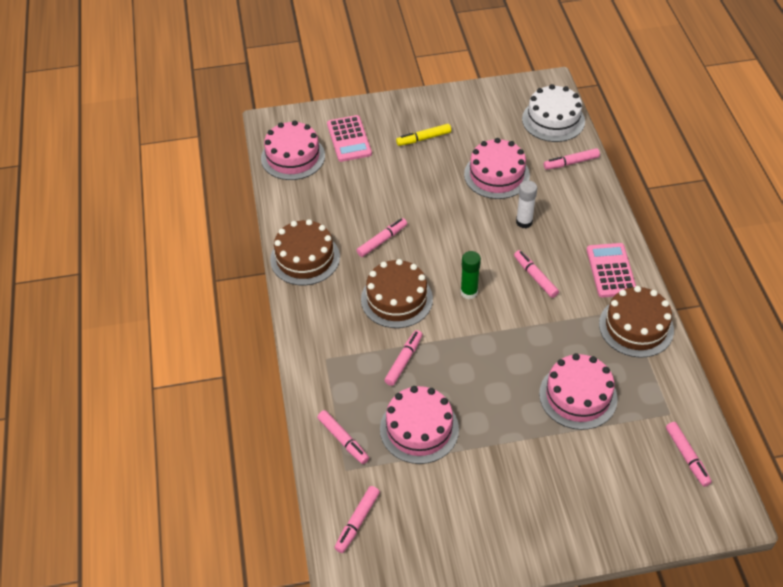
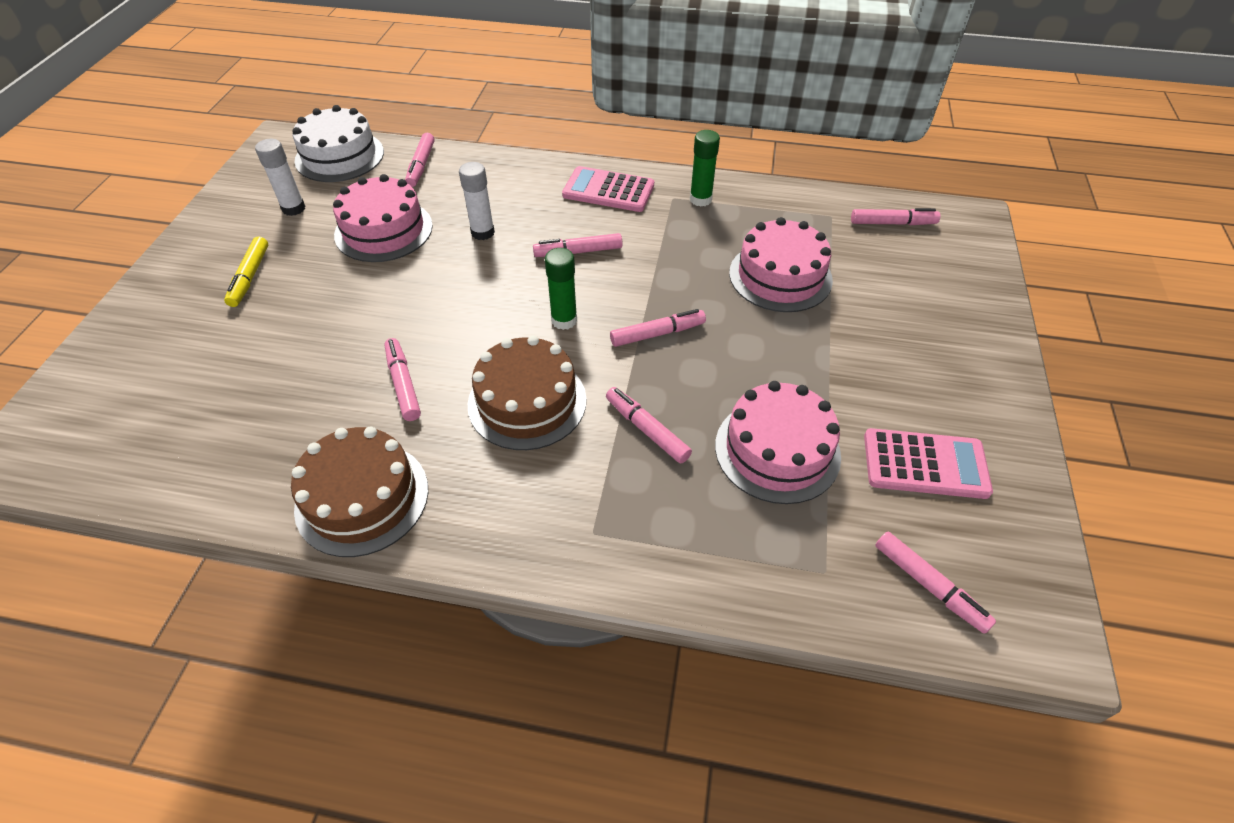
camera: 70 degrees left, 0 degrees up
(293, 157) = (122, 447): pink cake -> none
(343, 440) = (766, 557): pink marker -> pink marker (657, 334)
(349, 139) = (162, 360): pink calculator -> pink calculator (925, 464)
(490, 126) = (293, 208): none -> white glue stick
(636, 327) = (700, 199): brown cake -> green glue stick

